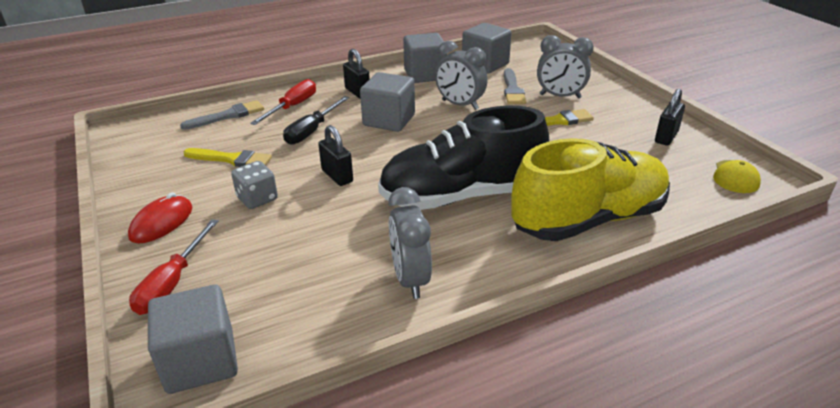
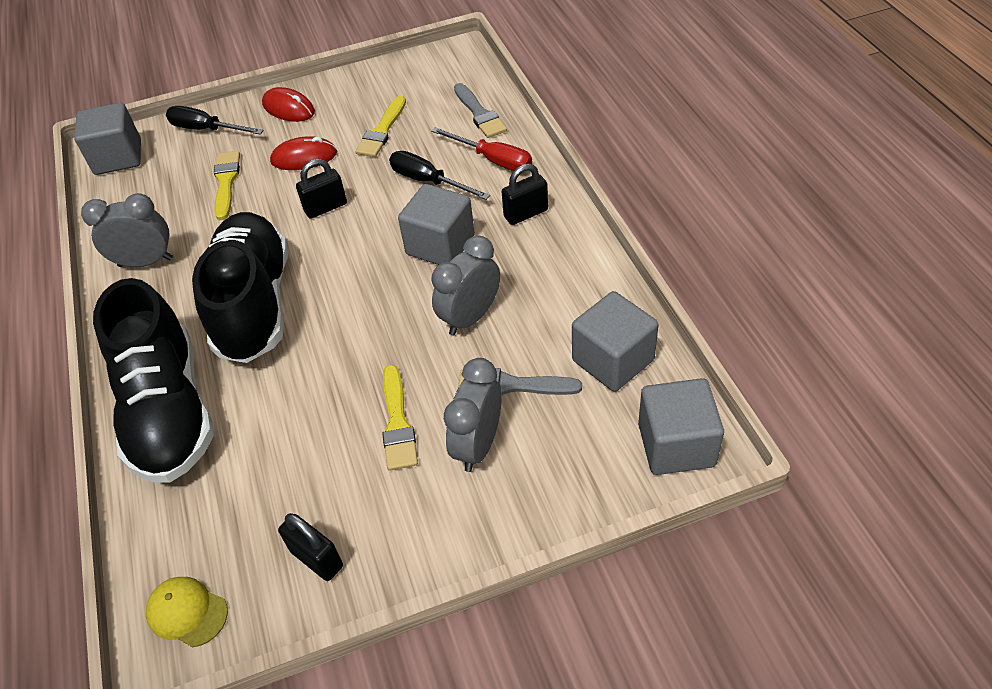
camera: 100 degrees right, 15 degrees up
(172, 283) = (206, 129): red screwdriver -> black screwdriver
(257, 199) = (304, 157): grey dice -> red mouse
(283, 245) = (226, 182): none -> yellow brush
(425, 75) = (577, 283): grey cube -> grey cube (676, 445)
(588, 219) = (169, 411): yellow shoe -> black shoe

